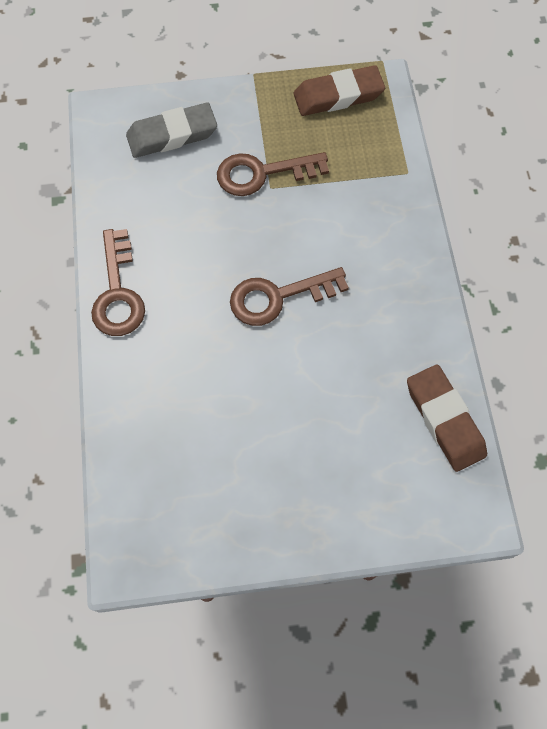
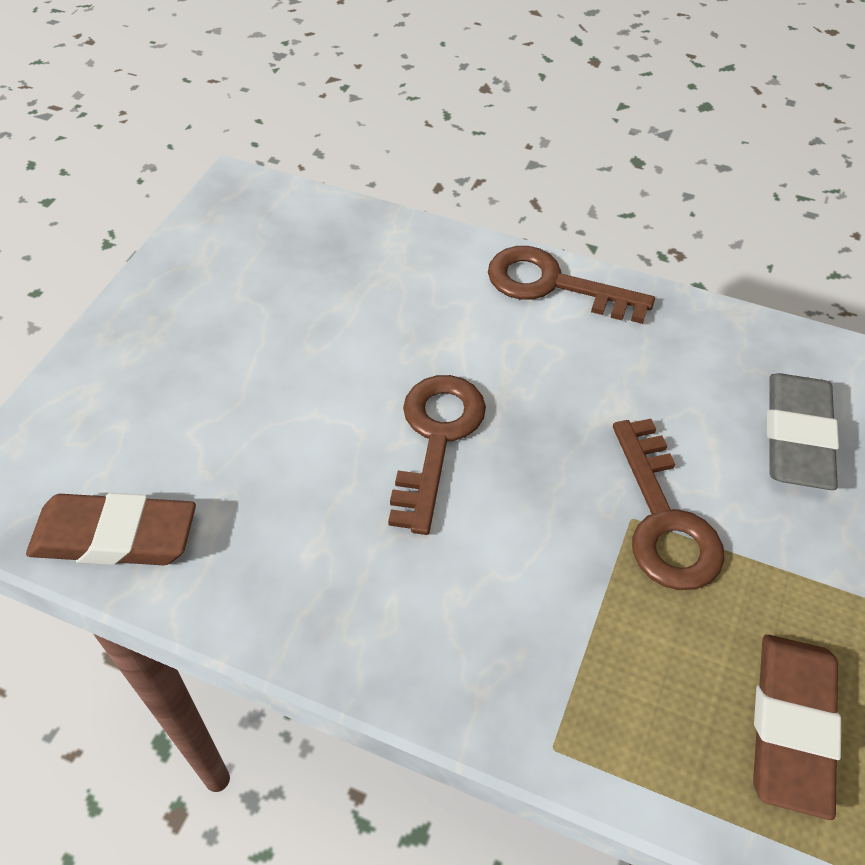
camera: 120 degrees right, 15 degrees down
(262, 173) = (664, 519): brown key -> brown key turned 150 degrees clockwise

